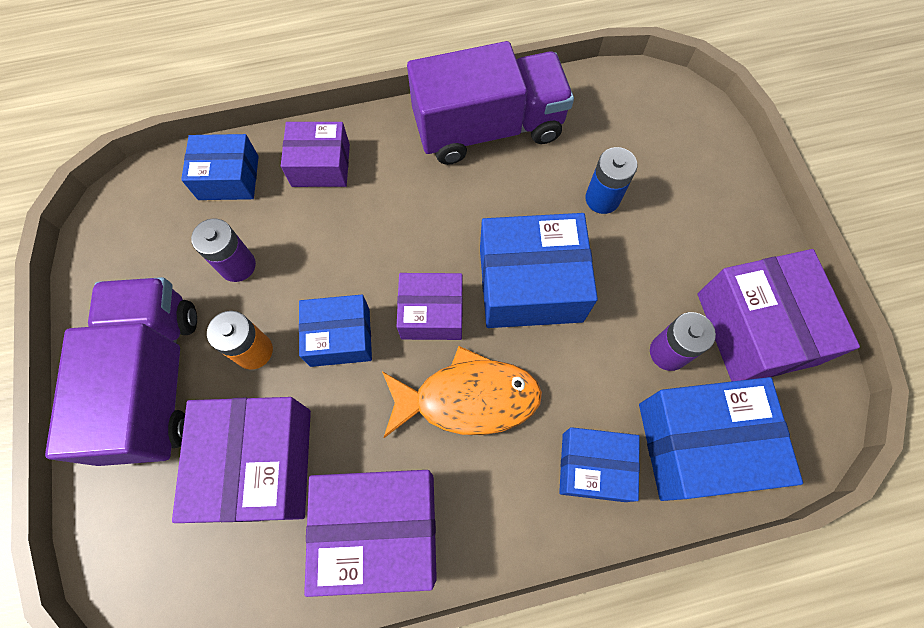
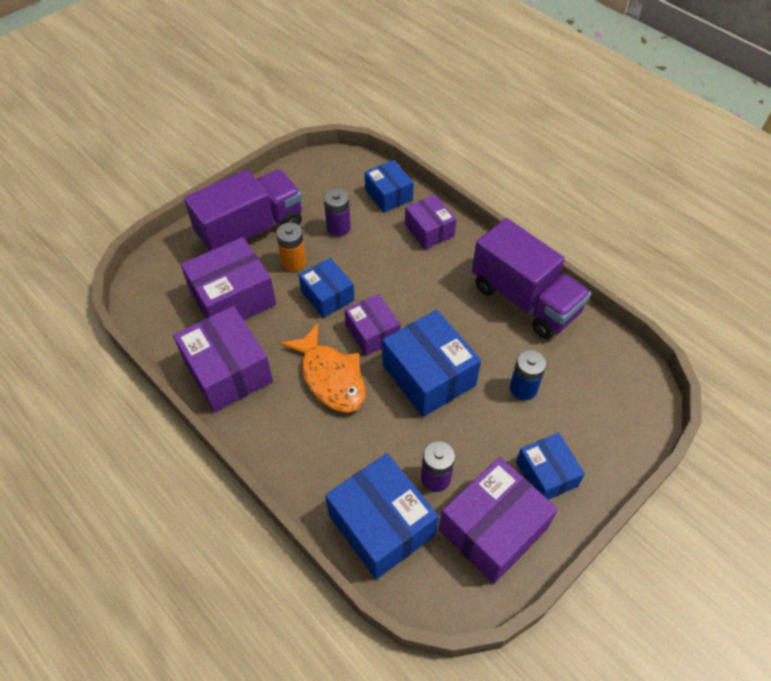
camera: 60 degrees right, 15 degrees down
(593, 467) = (328, 466): blue box -> blue box (546, 474)

